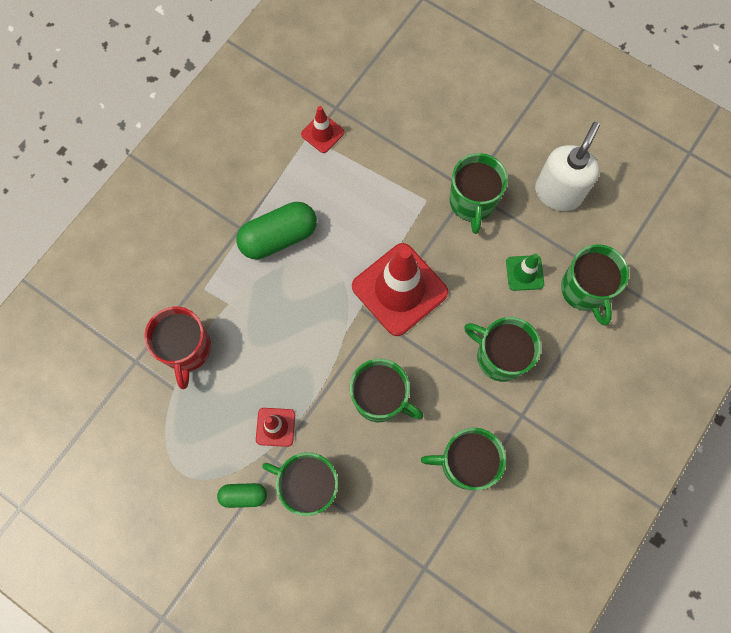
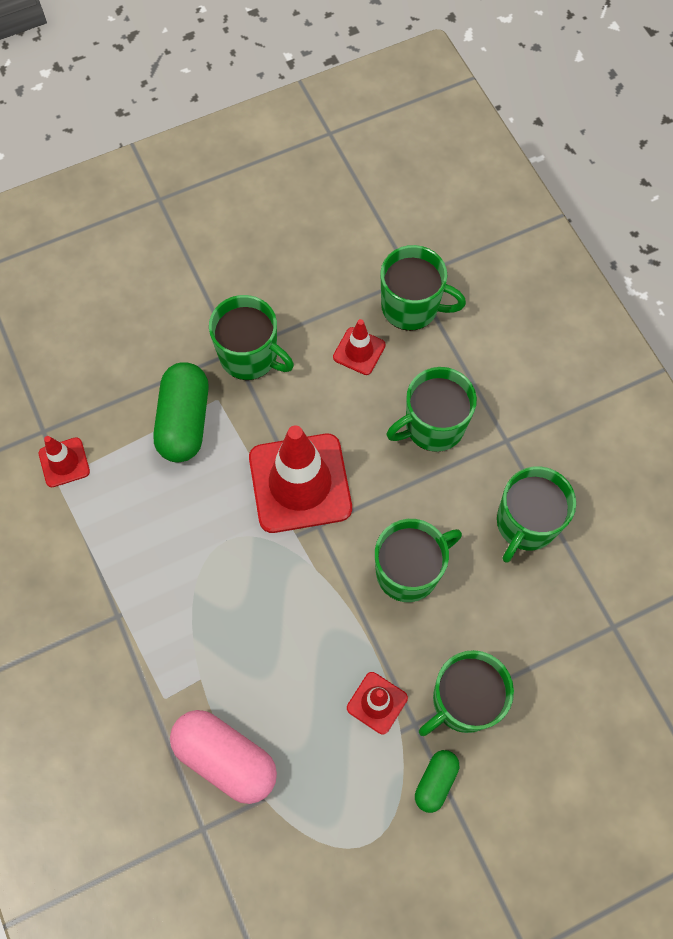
camera: 60 degrees left, 5 degrees down
(187, 349) = (226, 758): red mug -> pink capsule
(279, 237) = (157, 578): green capsule -> green capsule (184, 421)
(524, 273) = (359, 351): green traffic cone -> red traffic cone
(558, 193) = (293, 270): white soap dispenser -> none

